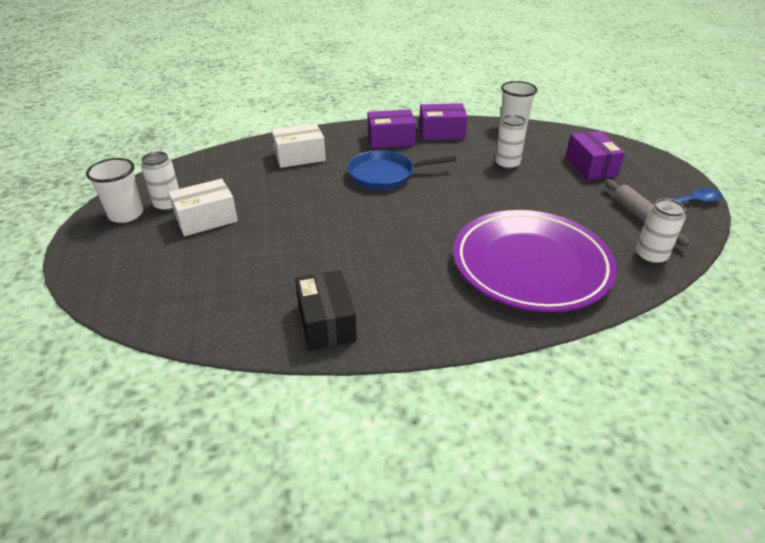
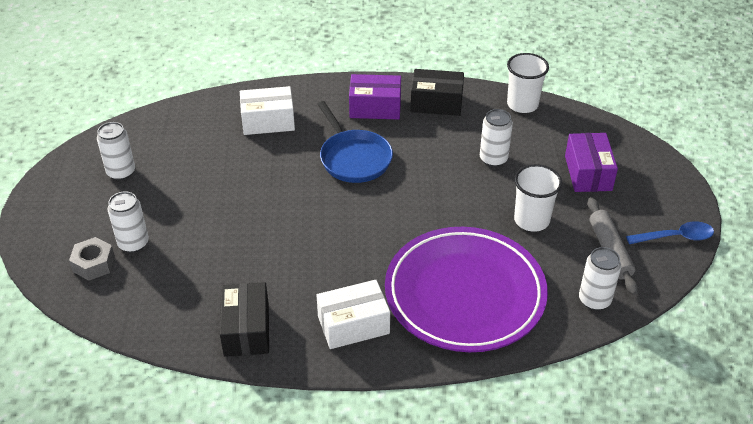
camera: 10 degrees right, 5 degrees up
(126, 214) = (78, 179): white cup -> white cup (531, 220)
(150, 282) = (93, 264): none -> grey nut
(190, 260) = (133, 243): none -> white can
(206, 219) = (156, 195): white box -> white box (353, 325)
(385, 175) = (354, 158): blue pan -> blue pan turned 120 degrees counterclockwise
(441, 132) = (436, 103): purple box -> black box

